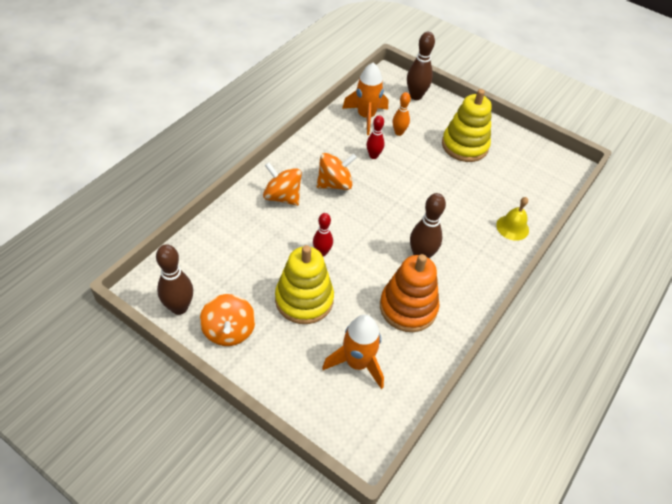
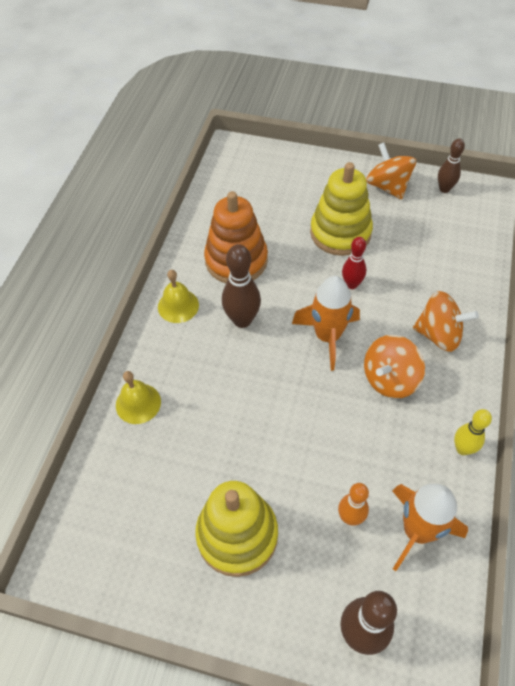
camera: 165 degrees right, 5 degrees up
(179, 307) = (444, 189): brown bowling pin -> brown bowling pin, size x0.64
(315, 138) = (462, 449): none -> yellow bowling pin
(357, 363) = (264, 199): orange rocket -> orange rocket (327, 336)
(373, 156) = (365, 450): red bowling pin -> none
(469, 285) = (178, 306): none -> yellow bell

